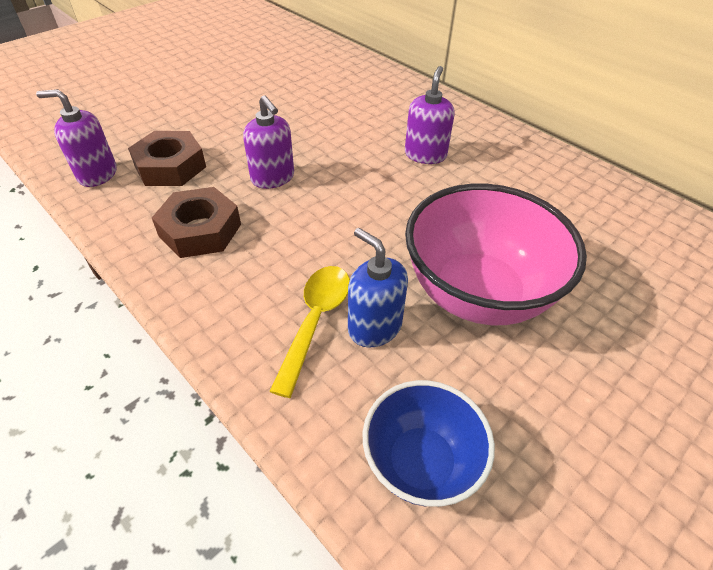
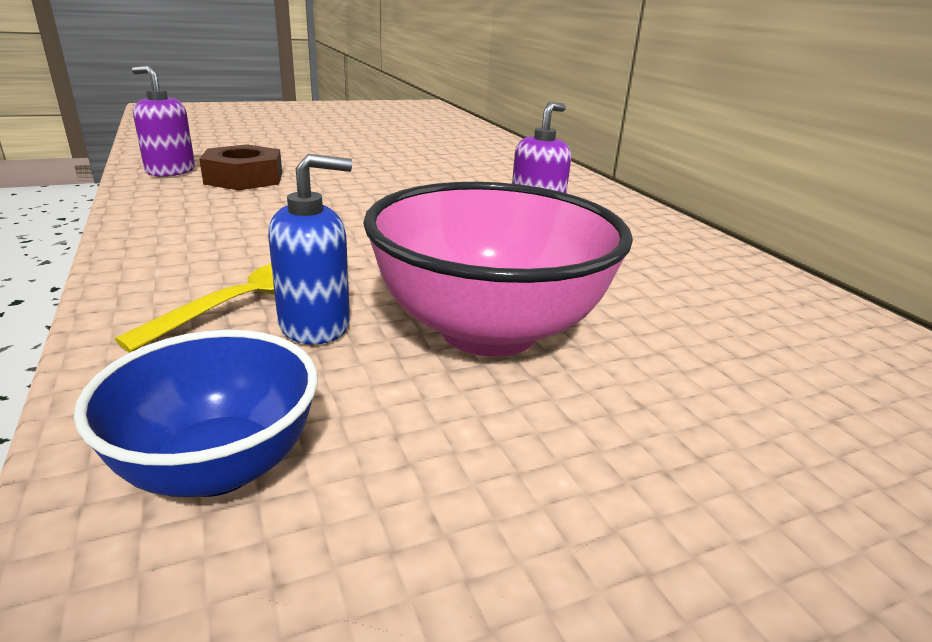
camera: 20 degrees right, 20 degrees down
(200, 230) = (216, 218): brown nut -> none
(273, 178) = (338, 202): purple soap dispenser -> none
(374, 327) = (315, 325): blue soap dispenser -> blue soap dispenser turned 90 degrees clockwise

